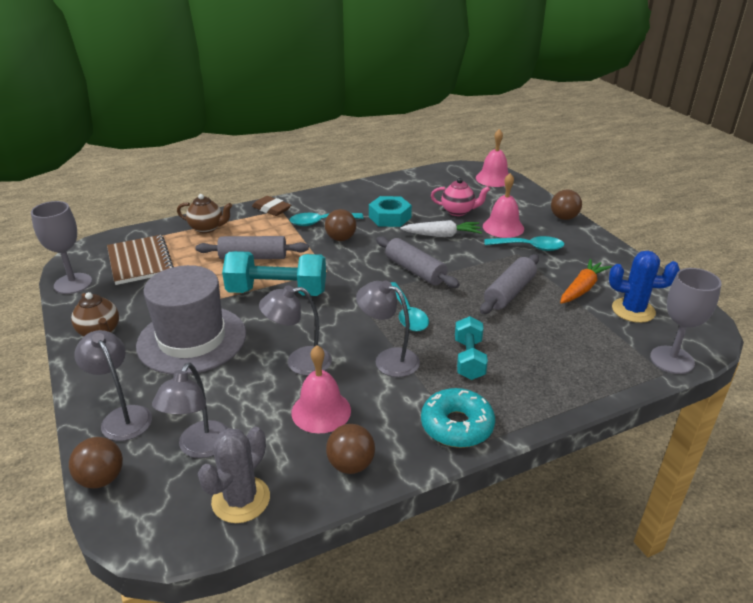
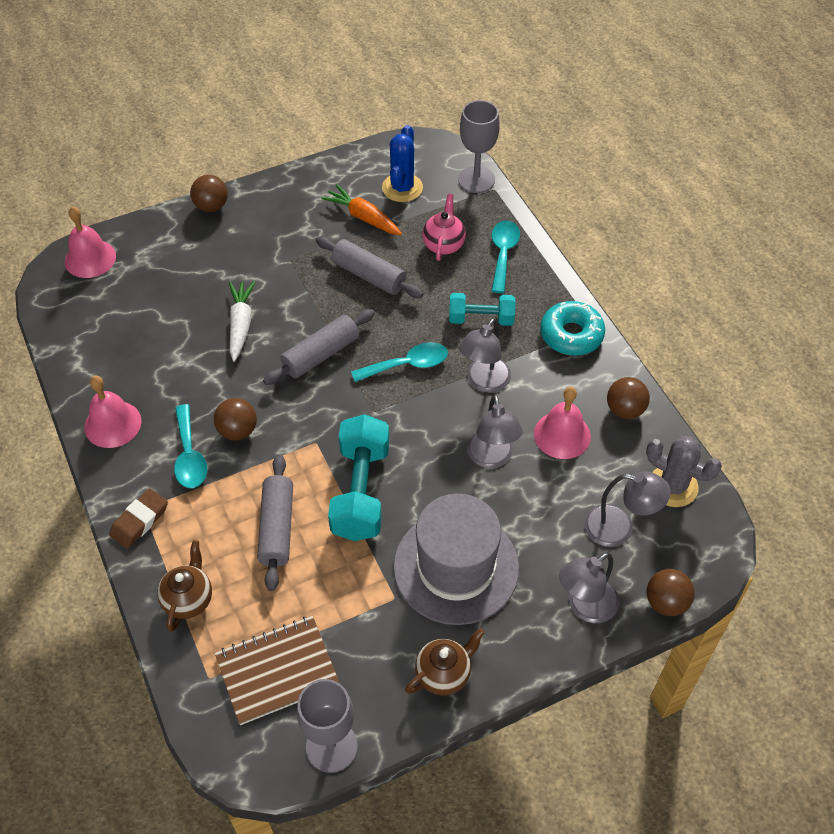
camera: 90 degrees left, 20 degrees up
(390, 217) = (186, 377): turquoise nut -> none
(458, 211) = (180, 304): pink teapot -> pink teapot (443, 245)
(503, 227) = (227, 264): pink bell -> pink bell (113, 424)
(529, 247) = (277, 247): turquoise spoon -> turquoise spoon (503, 253)

